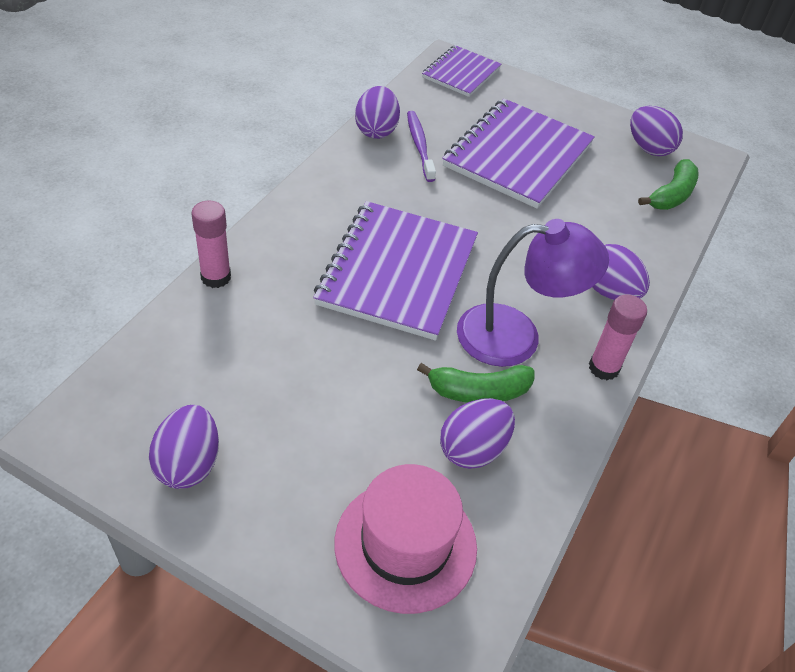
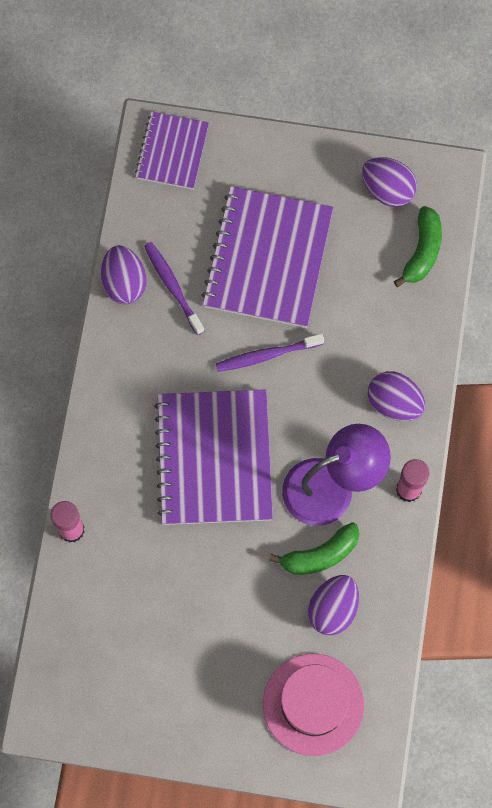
camera: 15 degrees left, 25 degrees up
(188, 464) = (141, 706): purple egg -> none
(488, 216) = (266, 355): none -> purple toothbrush

